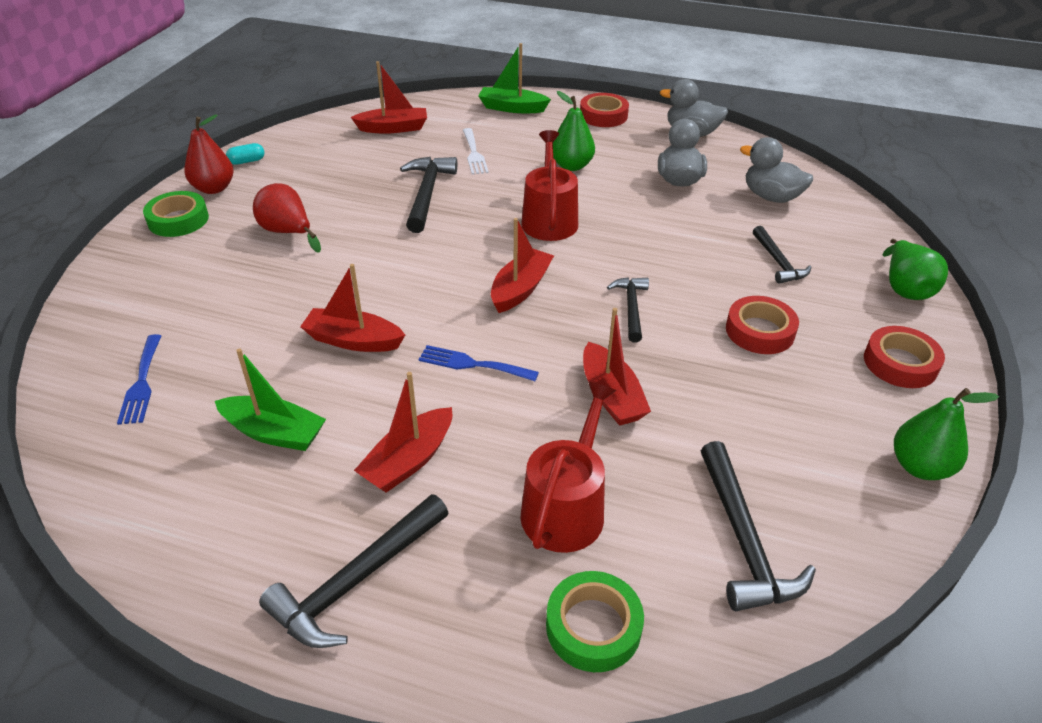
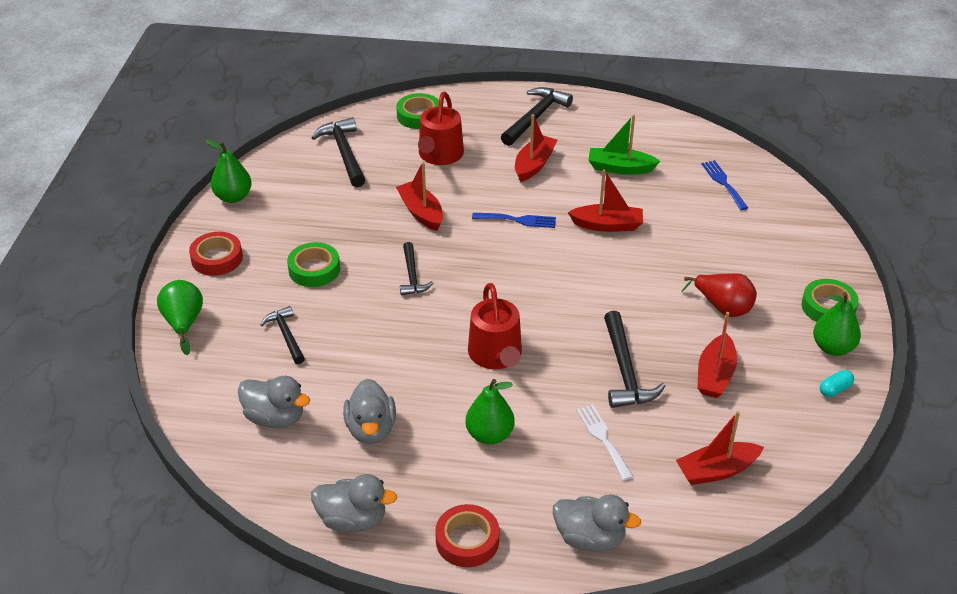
camera: 170 degrees right, 0 degrees up
(214, 188) = (832, 348): red pear -> green pear
(512, 108) = (590, 538): green boat -> grey duck
(520, 289) = (502, 280): red boat -> red boat (715, 375)
(759, 331) = (314, 269): red tape -> green tape

